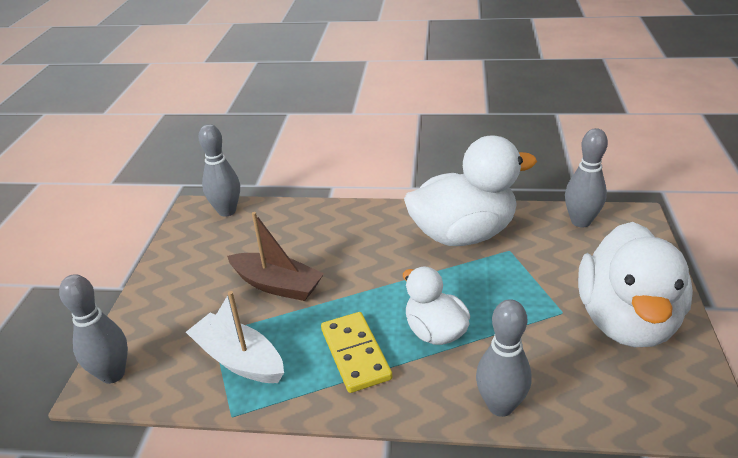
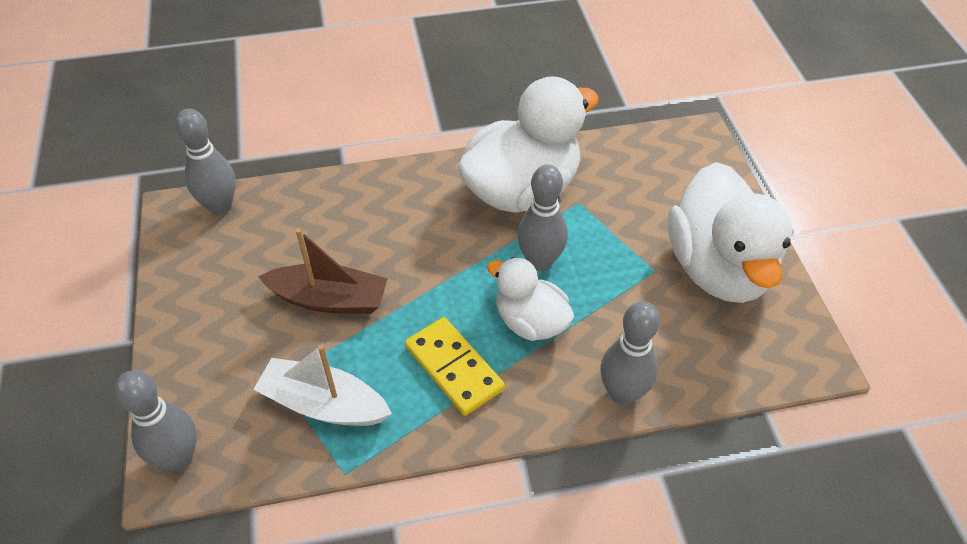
camera: 20 degrees left, 15 degrees up
(580, 221) = (644, 151): grey bowling pin -> grey bowling pin (540, 261)

